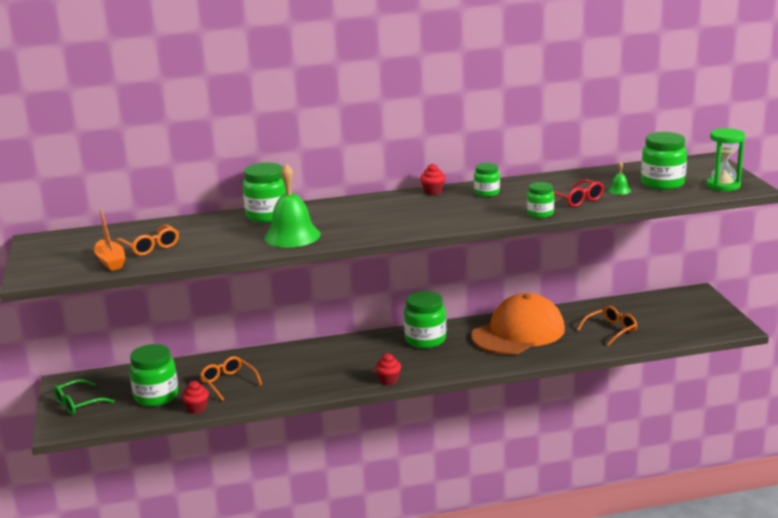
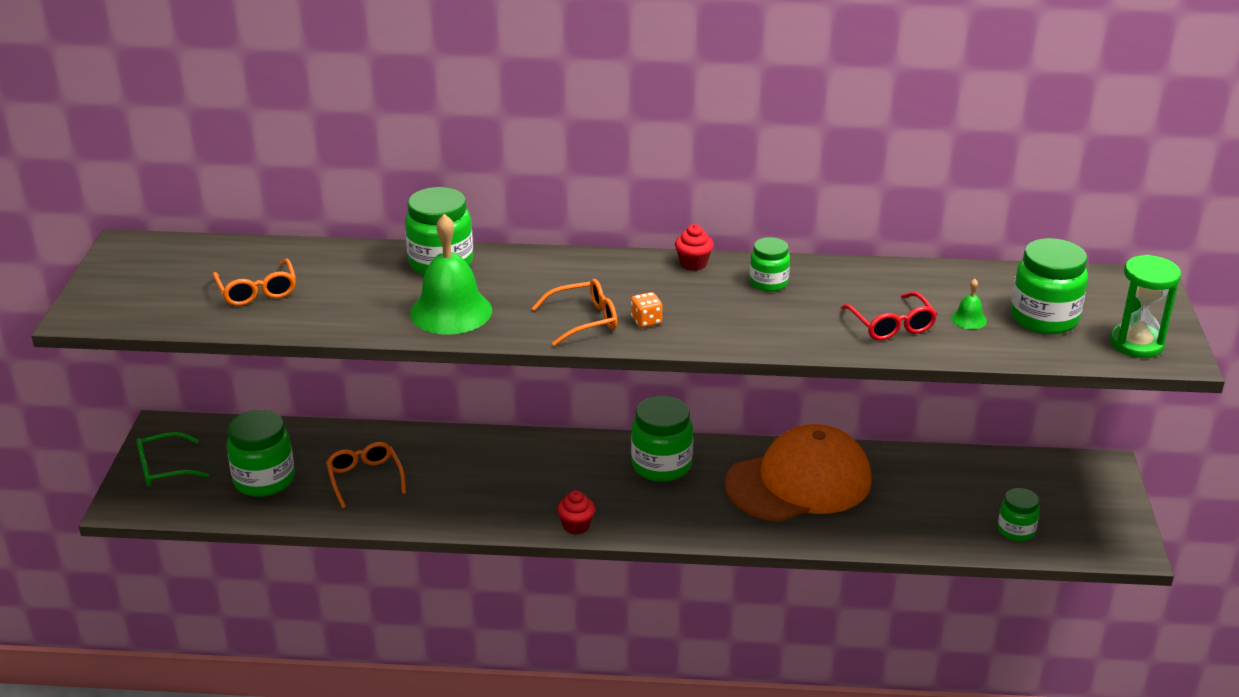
camera: 15 degrees right, 10 degrees up
(110, 262) = (193, 309): orange boat -> none
(197, 408) = (305, 513): red cupcake -> none
(423, 221) = (646, 321): none -> orange dice
(540, 214) = (821, 344): green jar -> green jar (1016, 530)
(611, 330) = (936, 509): orange glasses -> orange glasses (584, 320)

